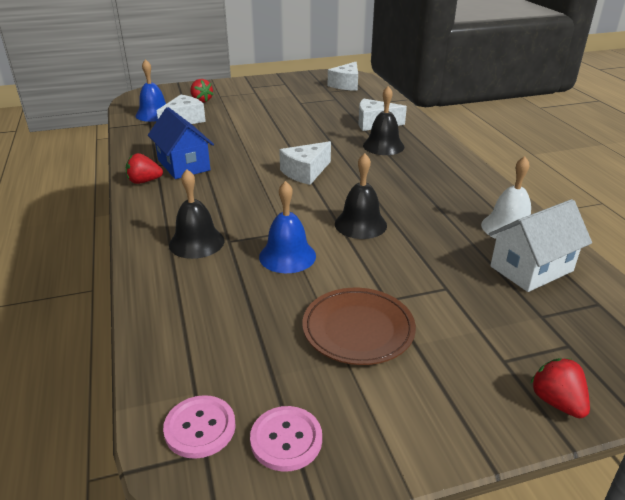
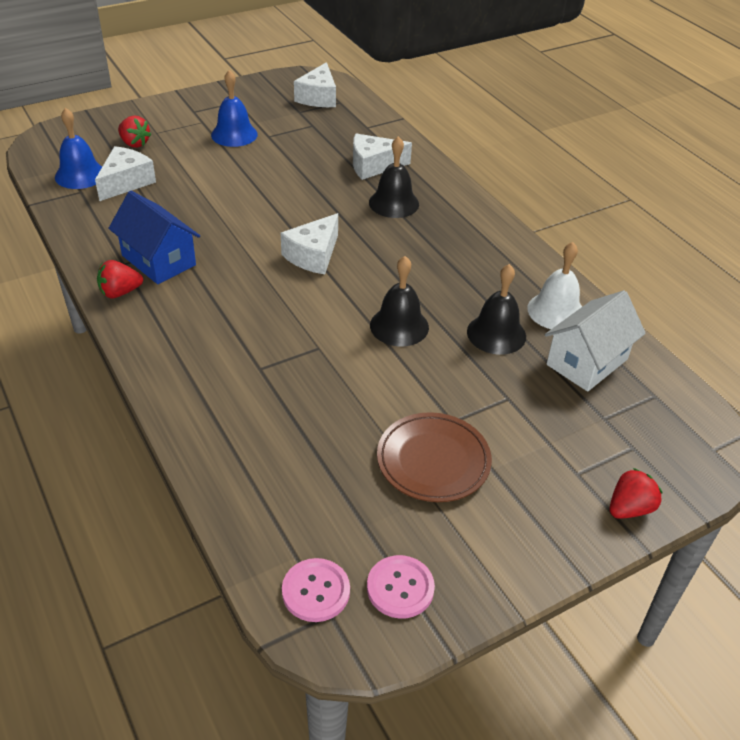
camera: 15 degrees left, 10 degrees up
(196, 242) = (223, 375): black bell -> black bell (496, 334)
(287, 256) = (332, 380): blue bell -> blue bell (234, 134)
(557, 402) = (629, 508): red strawberry -> red strawberry turned 90 degrees clockwise

